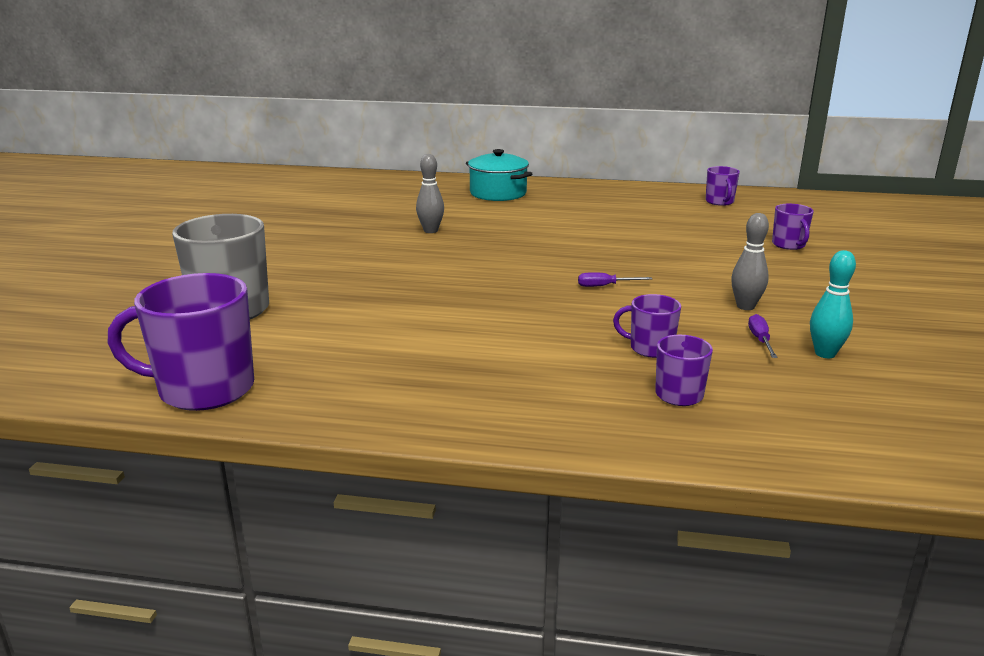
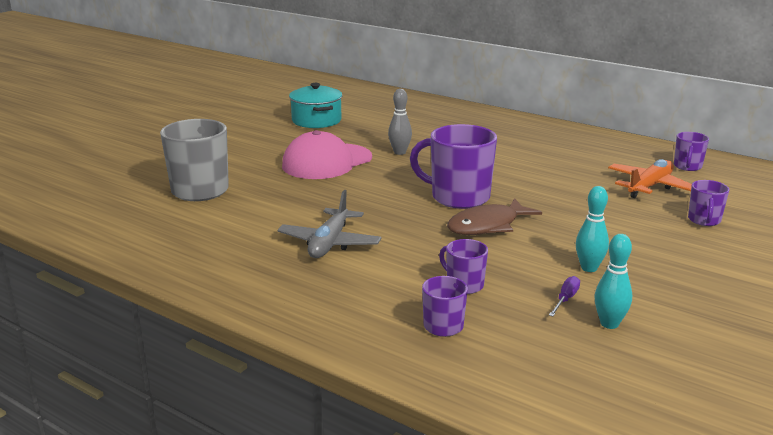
camera: 25 degrees right, 0 degrees up
(204, 389) = (133, 244): purple mug -> purple mug (458, 197)
(358, 253) = (327, 162): none -> pink cap
(458, 336) = (329, 243): none -> grey plane
(498, 193) = (490, 127): turquoise pot -> turquoise pot (316, 120)
(605, 286) = (487, 226): purple screwdriver -> brown fish
(709, 224) = (649, 186): none -> orange plane
(745, 306) = (589, 268): grey bowling pin -> turquoise bowling pin

